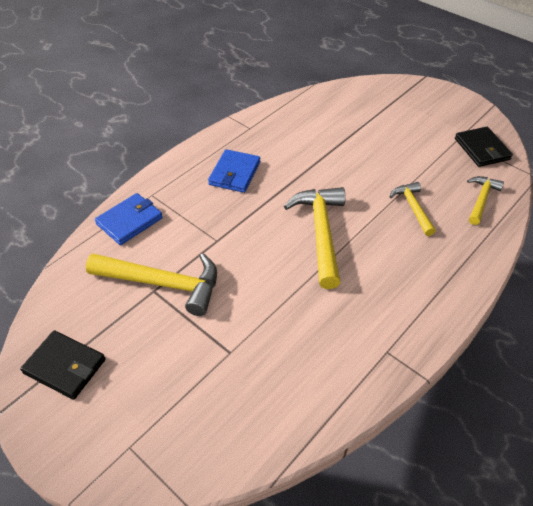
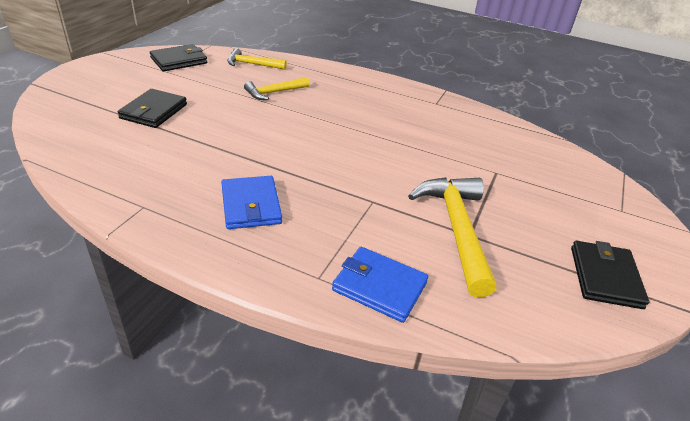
camera: 110 degrees left, 10 degrees down
(234, 173) = (251, 205): blue wallet -> blue wallet turned 75 degrees clockwise
(320, 232) = (328, 137): yellow hammer -> none
(376, 133) = (154, 111): none -> black wallet

